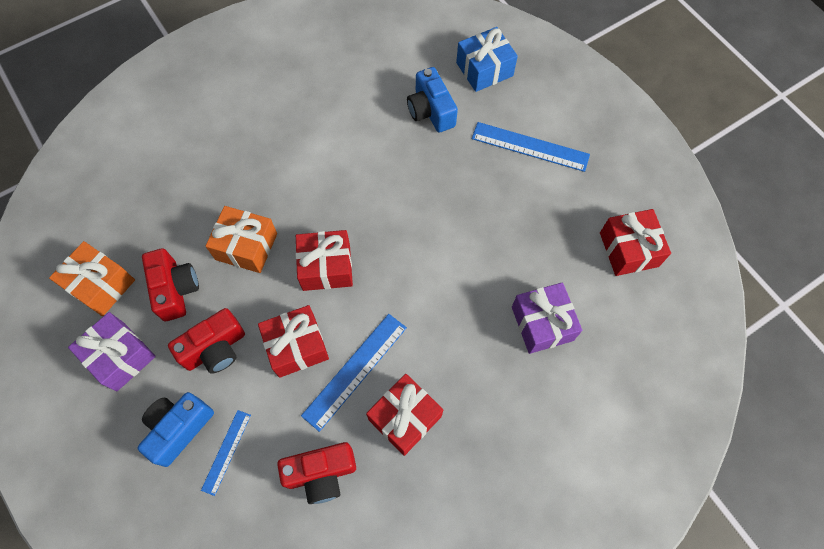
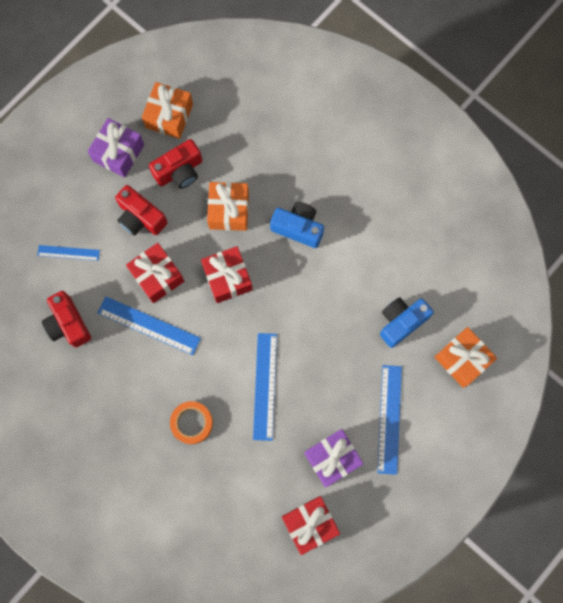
camera: 75 degrees right, 10 degrees up
(179, 428) = (77, 214): blue camera -> blue camera (298, 228)
(405, 418) = (122, 373): red gift -> none
(464, 258) = (265, 386): none -> blue ruler
(484, 69) = (462, 359): blue gift -> orange gift
(488, 348) = (191, 423): none -> orange tape
(542, 323) = (223, 462): purple gift -> purple gift (332, 458)

